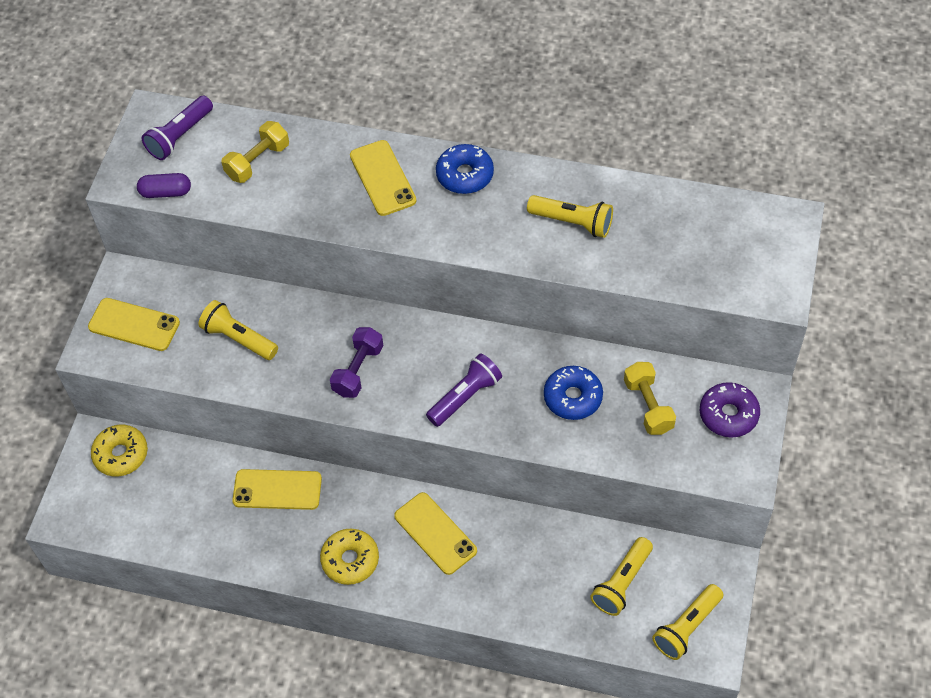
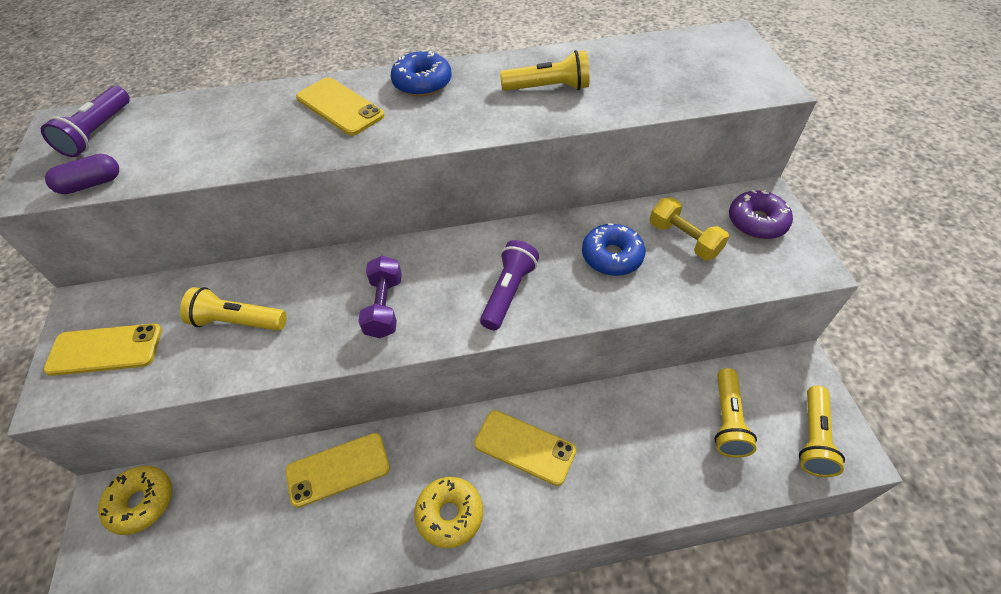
camera: 25 degrees left, 5 degrees down
(258, 161) = (196, 129): yellow dumbbell -> none

